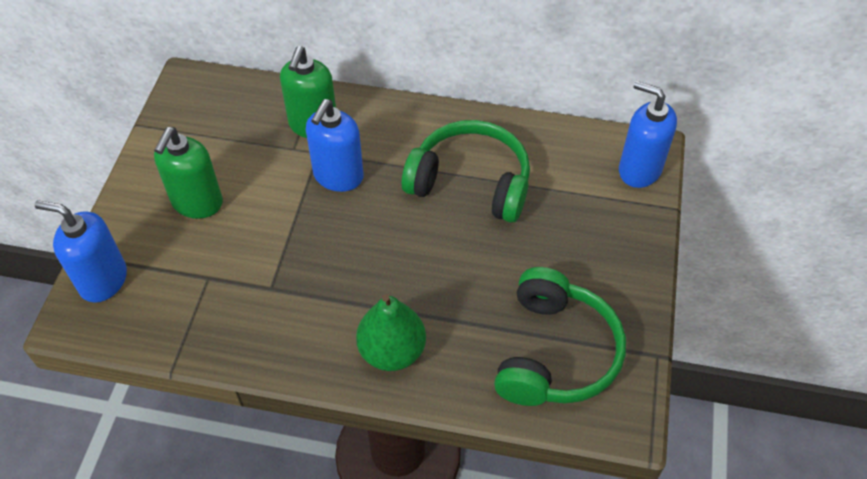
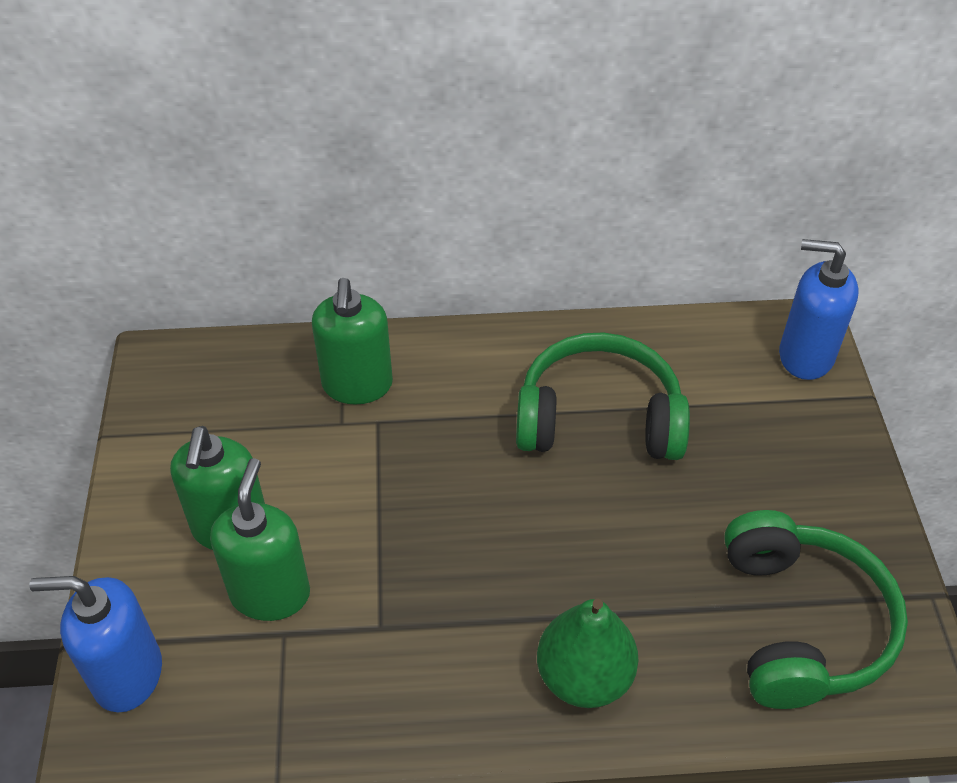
camera: 15 degrees left, 5 degrees down
(208, 250) = (270, 593): none -> green soap dispenser
(338, 176) = (417, 448): blue soap dispenser -> none

